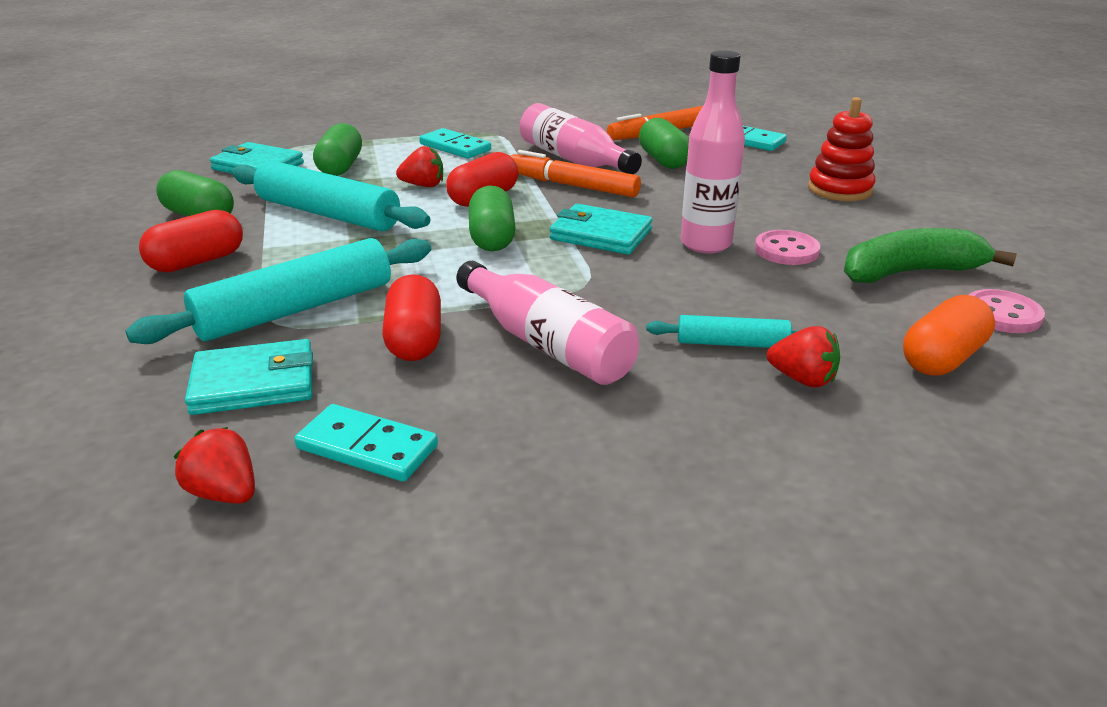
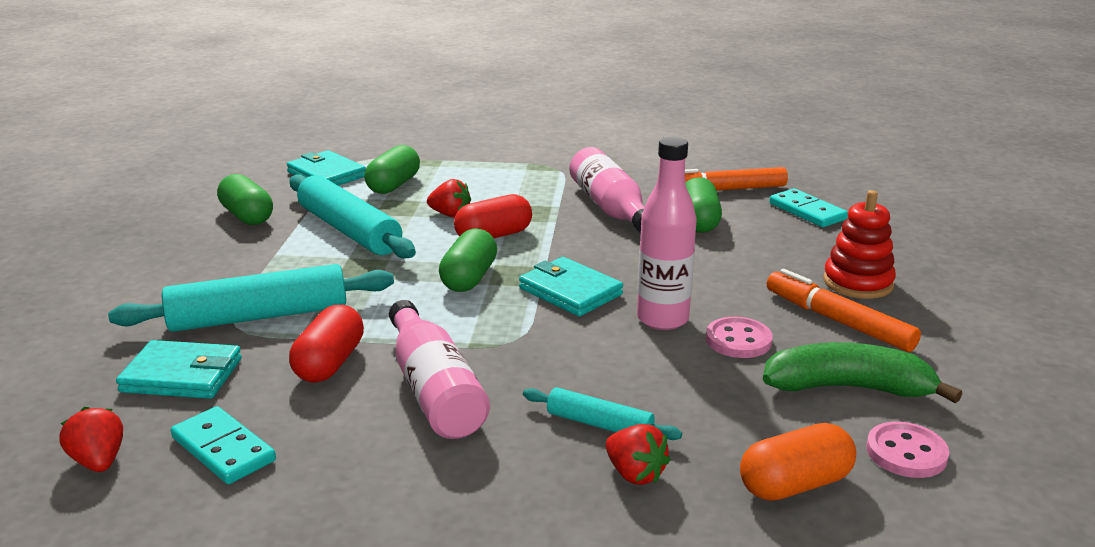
camera: 20 degrees right, 5 degrees down
(197, 262) = (216, 259): red capsule -> none
(455, 147) = (510, 178): turquoise domino -> none
(572, 185) = (586, 236): orange marker -> orange marker (838, 321)

